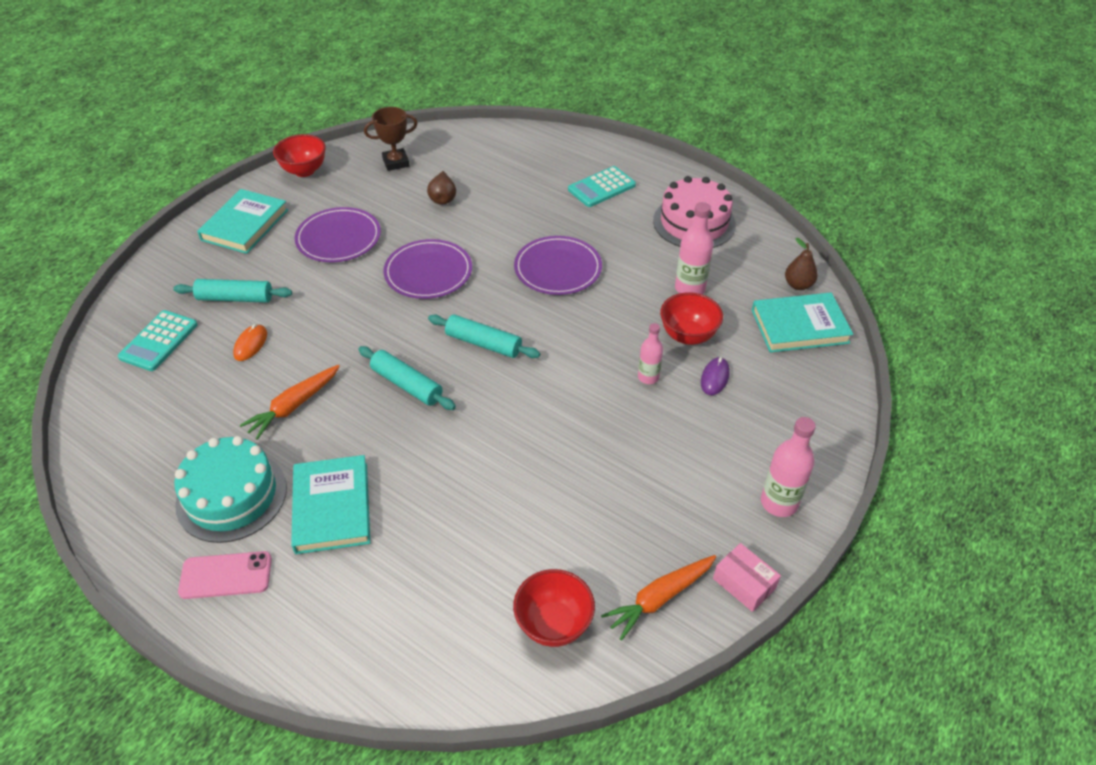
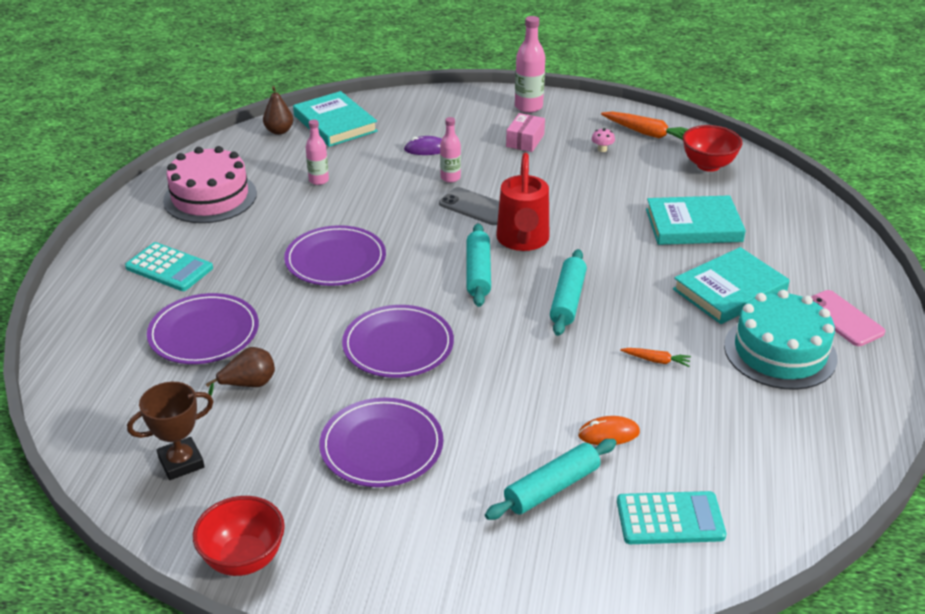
camera: 115 degrees left, 10 degrees down
(235, 298) = (552, 488): turquoise rolling pin -> turquoise rolling pin turned 75 degrees clockwise
(245, 225) = (409, 559): turquoise book -> turquoise book (693, 225)
(293, 406) = (656, 360): orange carrot -> orange carrot, size x0.54
(396, 162) = (181, 462): brown trophy -> brown trophy turned 75 degrees counterclockwise
(509, 389) = (522, 241): none -> red watering can
(512, 190) = (204, 333): none -> purple plate
(585, 377) = (475, 207): none -> grey phone
(643, 530) = (602, 149): none -> pink mushroom
(688, 335) = (384, 169): red bowl -> none
(690, 288) = (318, 180): pink bottle -> pink bottle, size x0.64
(744, 583) = (605, 109): pink box -> pink box (525, 140)

